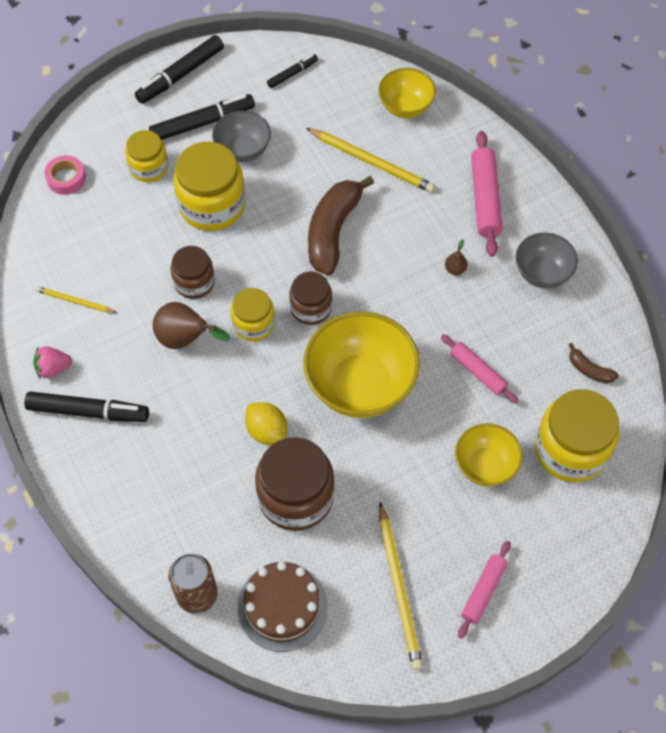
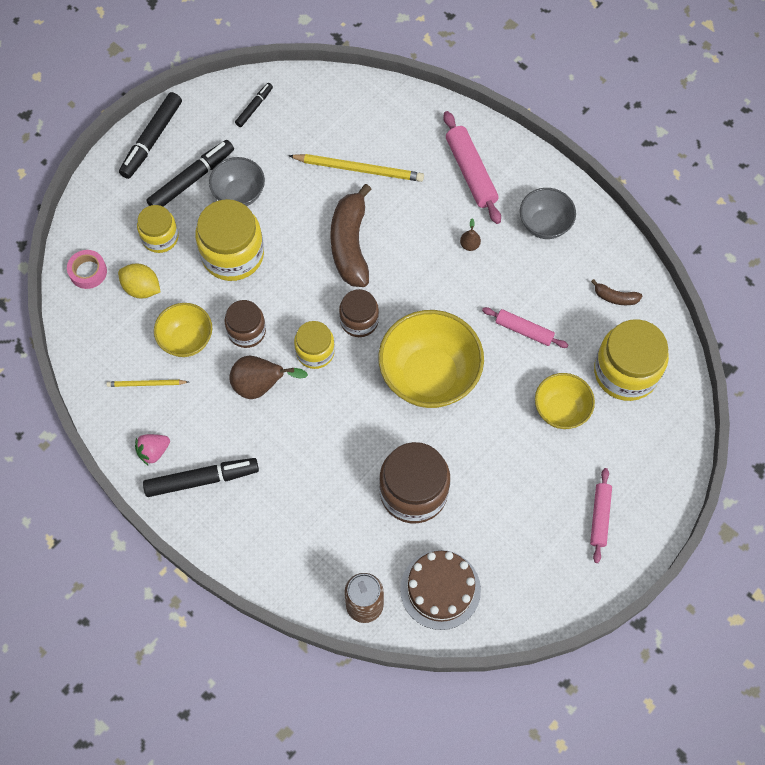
camera: 20 degrees left, 5 degrees up
(267, 431) = (366, 443): yellow lemon -> yellow lemon (142, 288)
(399, 588) = (530, 539): yellow pencil -> none
(405, 107) = (368, 107): yellow bowl -> yellow bowl (186, 339)

